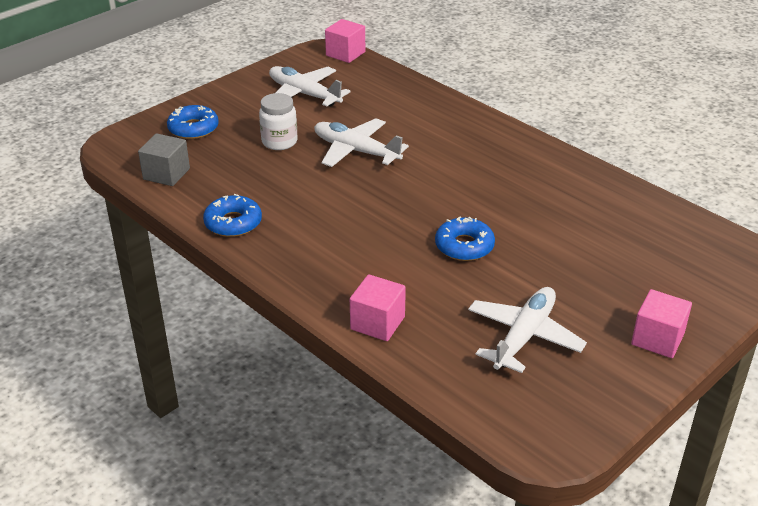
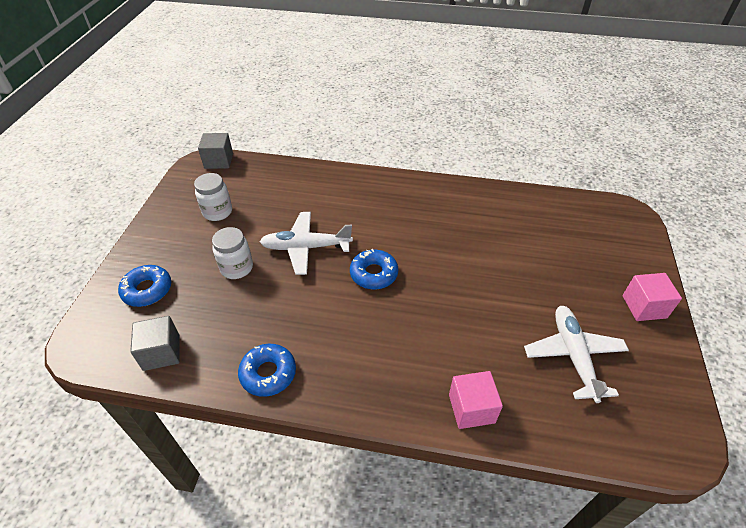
camera: 35 degrees left, 10 degrees up
(304, 94) = (217, 212): white plane -> white jar
(345, 54) = (219, 161): pink cube -> grey cube
(464, 246) = (461, 296): blue donut -> blue donut (374, 274)

